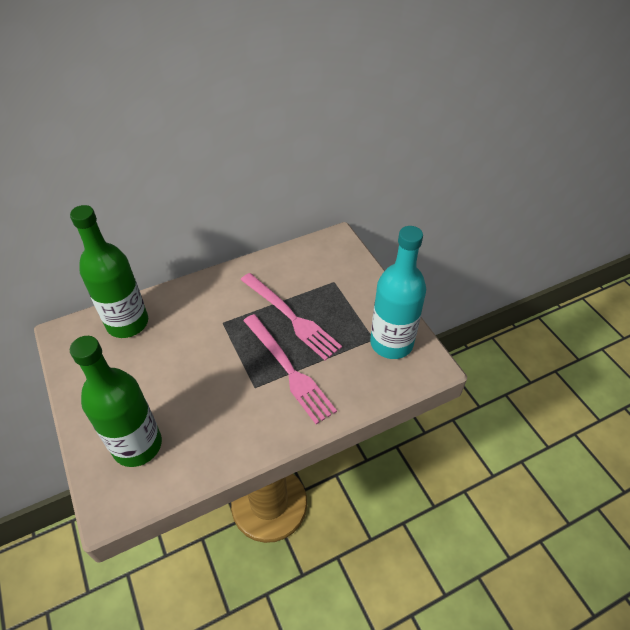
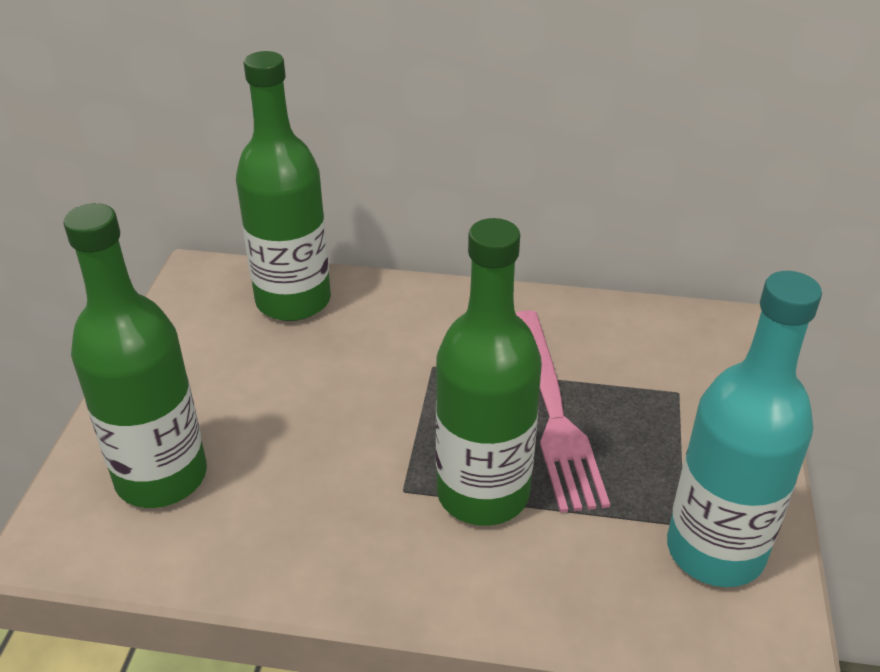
camera: 35 degrees right, 10 degrees down
(288, 369) = (483, 493): pink fork -> green bottle

